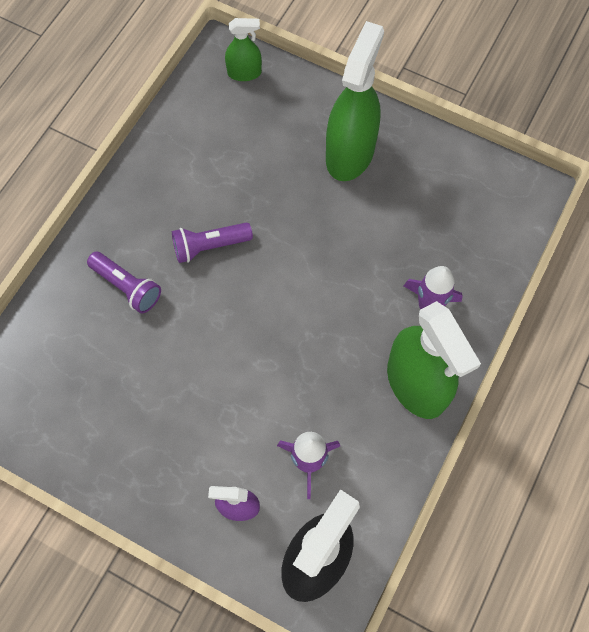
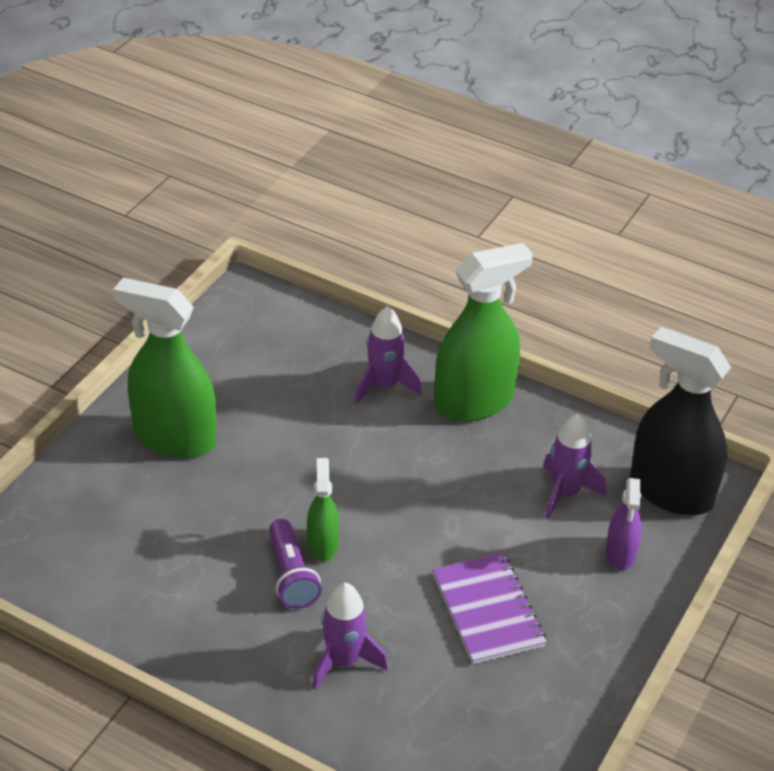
camera: 90 degrees left, 25 degrees down
(127, 287) = (344, 661): purple flashlight -> purple rocket
(175, 393) = (488, 610): none -> purple notebook
(244, 73) = (28, 535): green spray bottle -> green spray bottle (322, 545)

